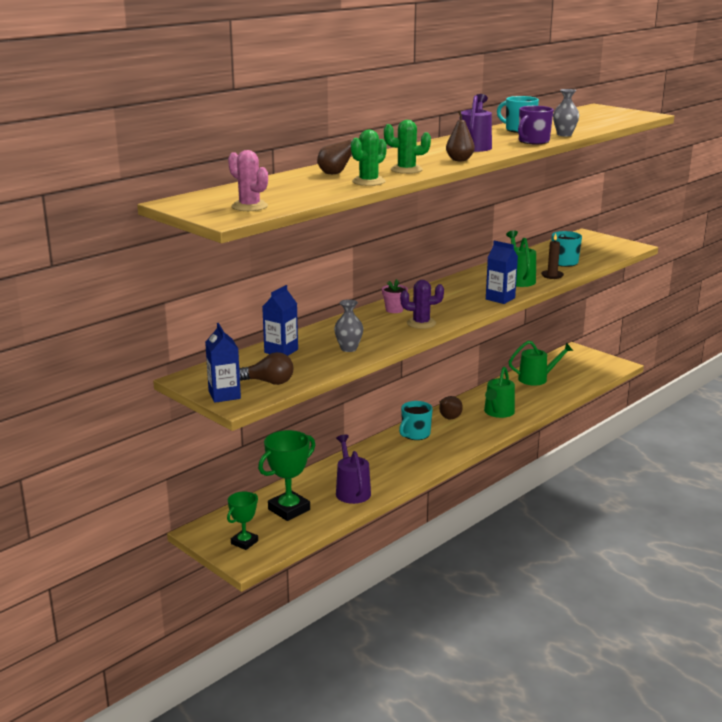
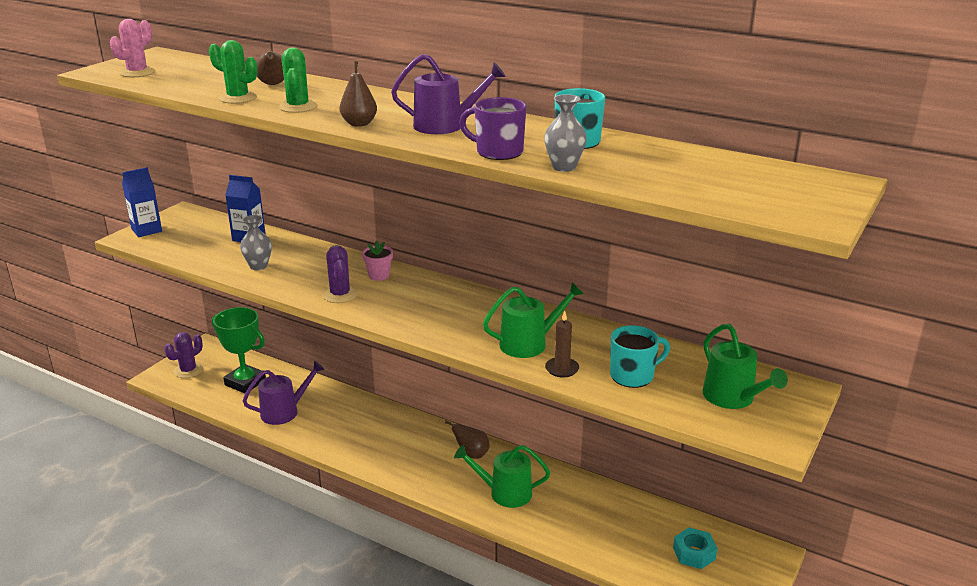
camera: 75 degrees right, 5 degrees up
(244, 542) = (188, 370): green trophy -> purple cactus
(269, 382) = (173, 243): brown light bulb -> none
(415, 434) = (421, 434): turquoise mug -> none
(500, 299) = (444, 336): blue carton -> none
(536, 379) = (632, 519): green watering can -> green watering can (732, 398)
(570, 368) = (694, 553): none -> turquoise nut

